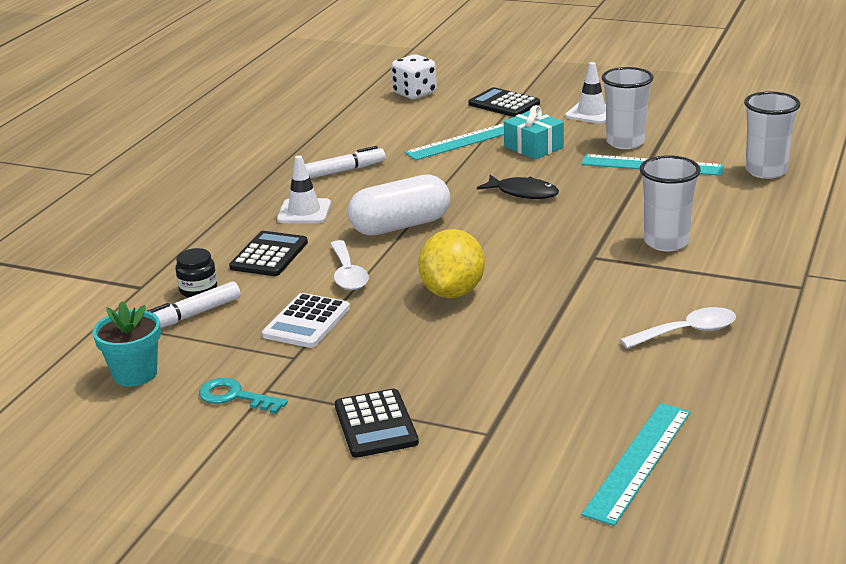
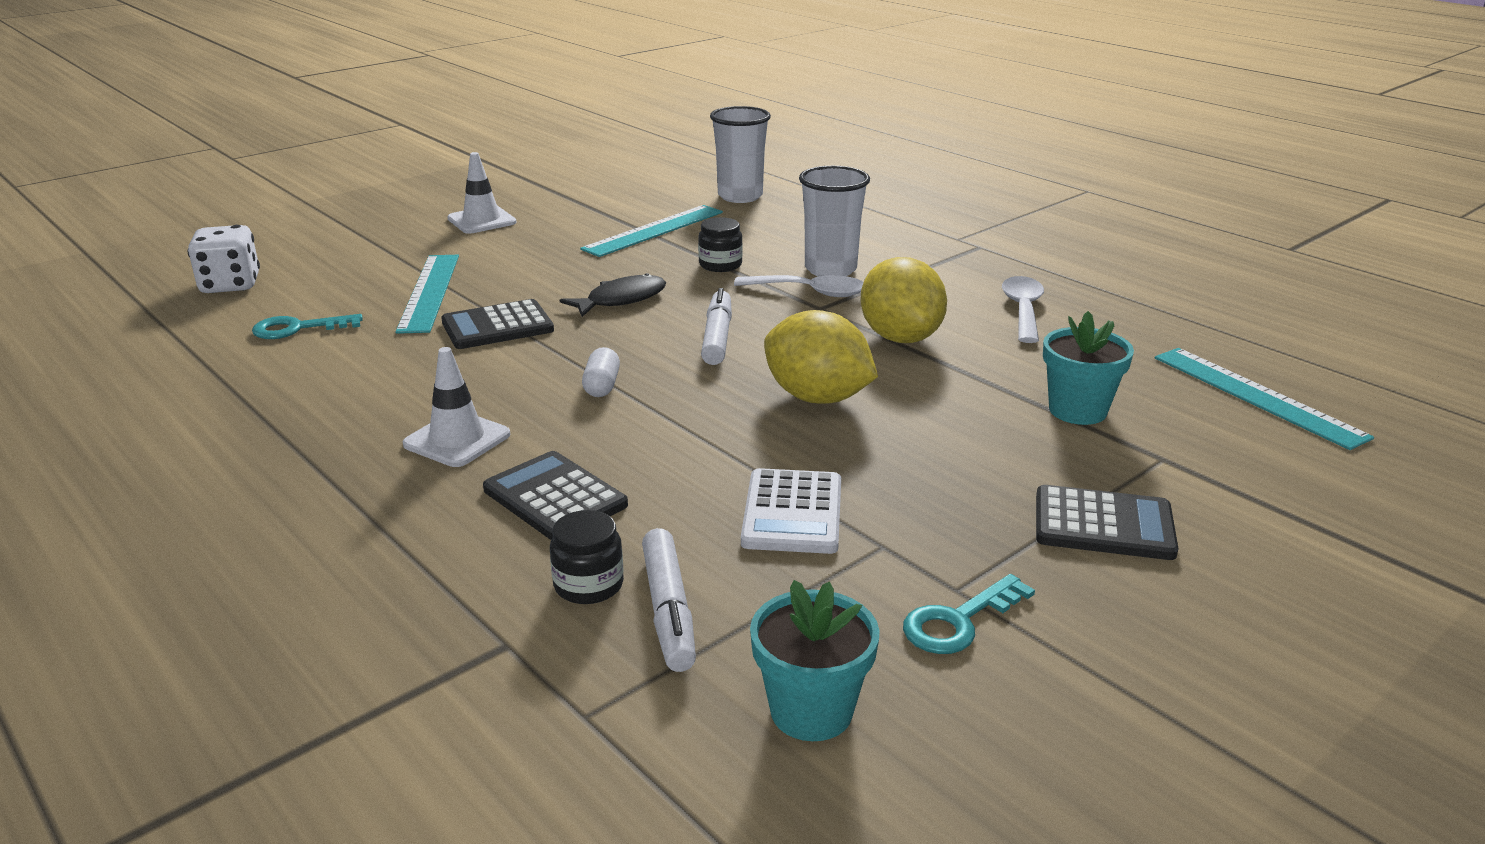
camera: 65 degrees left, 0 degrees up
(307, 322) = (792, 513): white calculator -> white calculator turned 45 degrees clockwise
(343, 171) = (376, 384): white marker -> white marker (717, 337)
(348, 274) = (690, 451): white spoon -> white spoon (810, 292)
(383, 129) = (298, 328): none -> turquoise key
(400, 226) = (602, 386): white capsule -> white capsule, size x0.45
(504, 104) = (370, 250): black calculator -> black calculator (497, 326)
(530, 387) = (1077, 410): none -> turquoise flower pot
(533, 147) = (514, 266): turquoise gift -> none
(576, 297) = (900, 338): none -> yellow lemon
(621, 204) = (720, 265): none -> black jar
(625, 142) = (581, 226): white cup -> none

